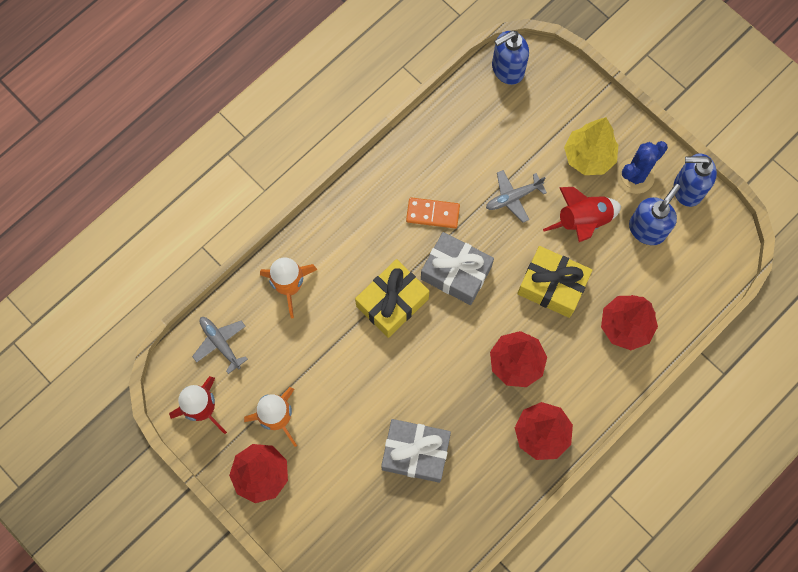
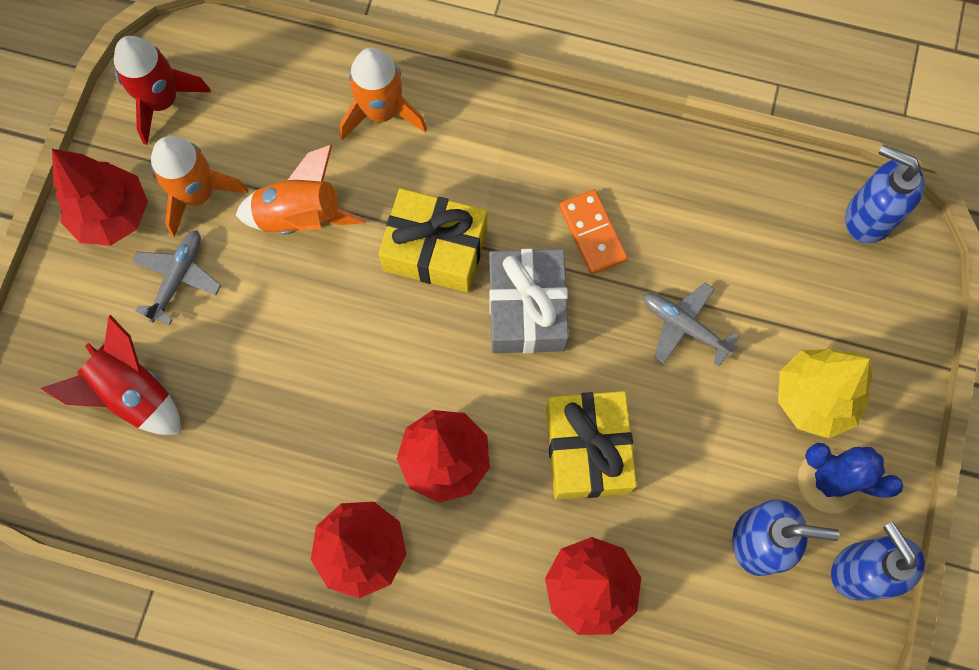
camera: 60 degrees right, 0 degrees up
(220, 343) = (258, 74): grey plane -> grey plane (178, 278)
(328, 366) = (301, 217): none -> orange rocket
(415, 453) = (243, 392): grey gift -> none
(583, 221) = (711, 442): red rocket -> red rocket (133, 393)

